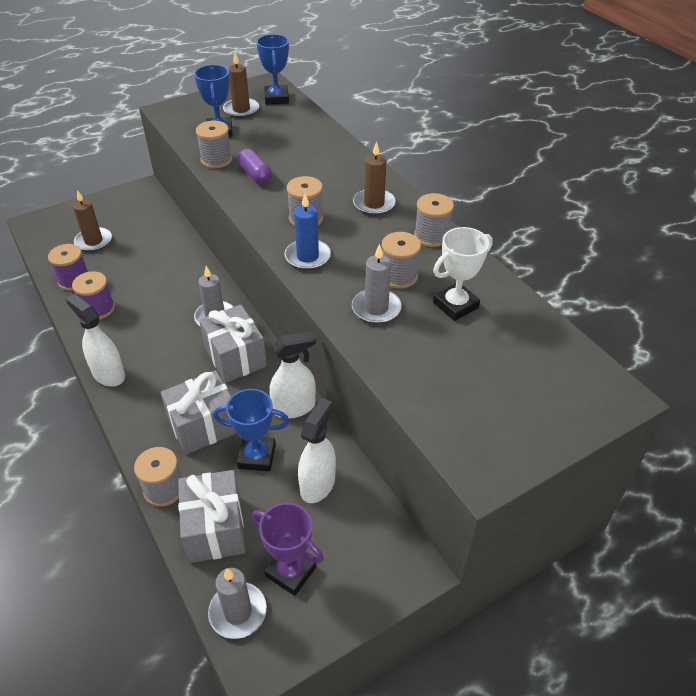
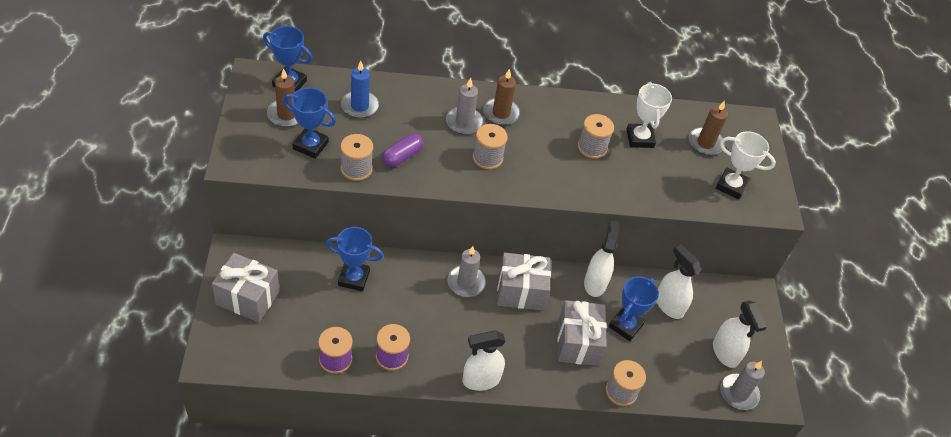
camera: 65 degrees left, 5 degrees up
(93, 241) = (287, 322): brown candle -> brown candle (705, 143)
(165, 254) = (354, 278): none -> blue trophy
(215, 529) = (671, 377): grey gift -> grey gift (248, 298)
(255, 175) = (402, 156): purple capsule -> purple capsule turned 45 degrees counterclockwise
(291, 571) = (725, 353): purple trophy -> white spray bottle
(307, 257) = (535, 181): blue candle -> blue candle (359, 106)
(376, 308) = (616, 176): grey candle -> grey candle (464, 122)
(431, 236) = (562, 107): grey spool -> none
(471, 410) = (731, 186): none -> white trophy

